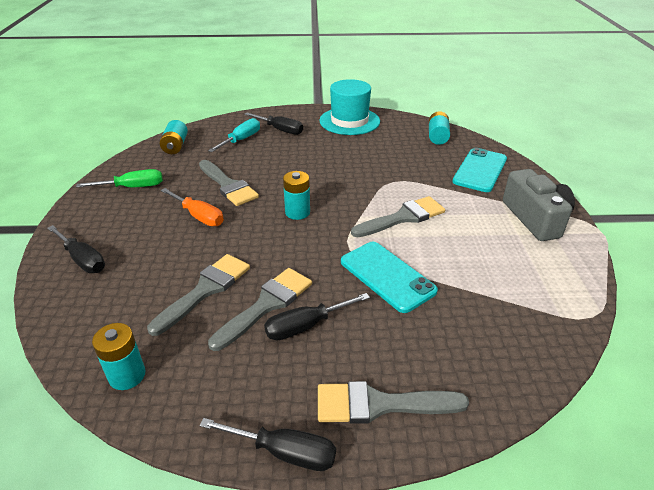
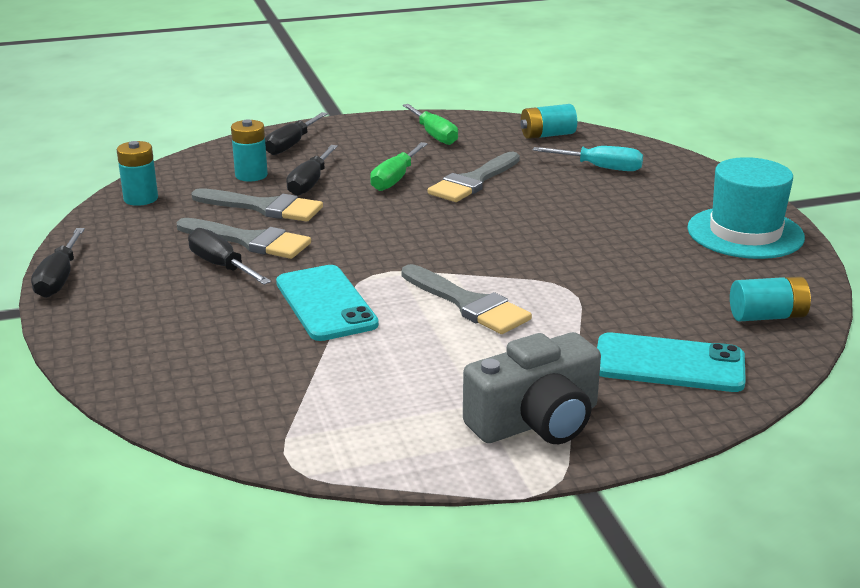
camera: 75 degrees right, 10 degrees down
(199, 216) = (395, 179): orange screwdriver -> green screwdriver
(280, 130) = (657, 187): black screwdriver -> black screwdriver (310, 183)
(297, 212) = (437, 231): turquoise battery -> turquoise battery (251, 175)
(380, 404) = (116, 318): grey brush -> none
(387, 276) = (325, 303): turquoise phone -> turquoise phone turned 60 degrees counterclockwise

